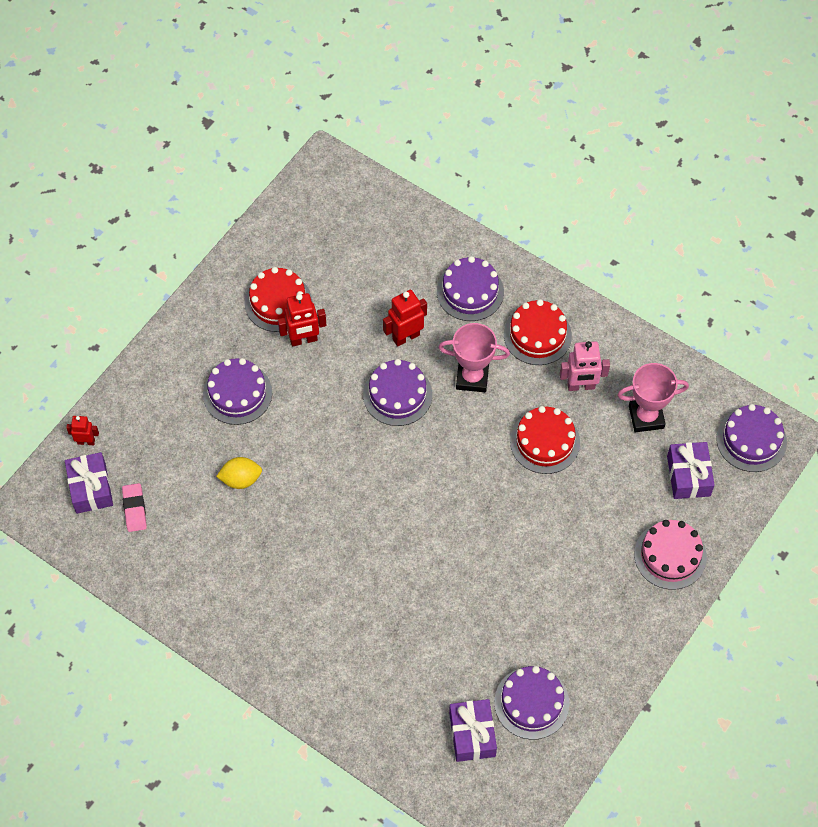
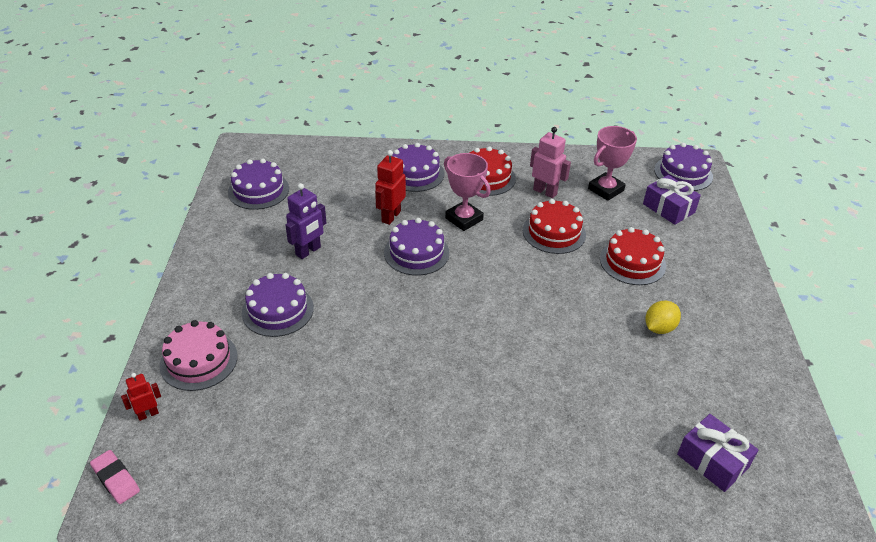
camera: 35 degrees left, 20 degrees down
(91, 488) = (178, 452): purple gift -> none
(134, 509) = (239, 446): pink eraser -> pink eraser (116, 479)
(241, 479) = (330, 370): yellow lemon -> yellow lemon (659, 328)
(278, 302) = (267, 237): red cake -> red cake (632, 262)
(303, 340) = (308, 251): red robot -> purple robot
(472, 378) = (464, 219): pink trophy -> pink trophy turned 75 degrees clockwise
(531, 703) = (729, 407): purple cake -> purple cake (258, 190)
(581, 386) = (545, 192): pink robot -> pink robot turned 105 degrees counterclockwise
(670, 555) = (710, 257): pink cake -> pink cake (199, 360)

